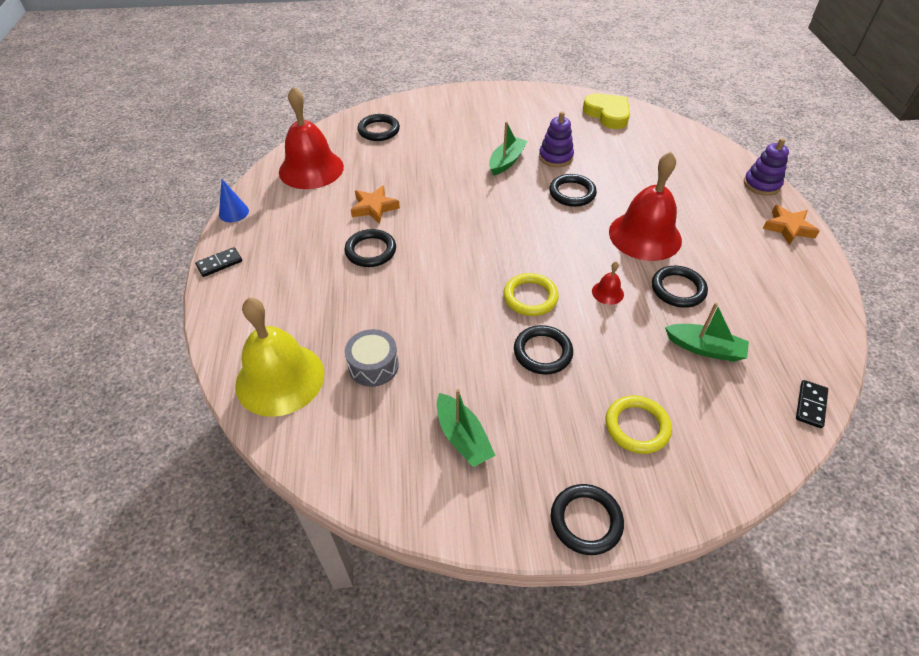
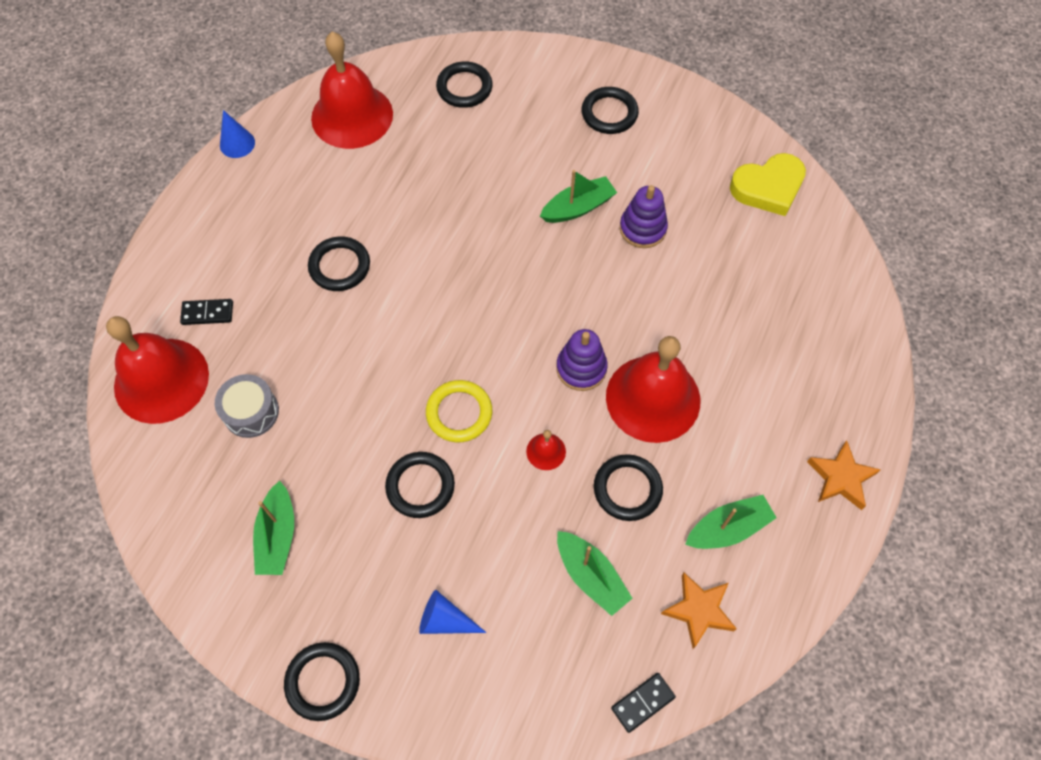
camera: 30 degrees right, 15 degrees up
(219, 263) = (186, 208): black domino -> black domino (207, 313)
(280, 379) = (161, 380): yellow bell -> red bell
(374, 208) = (382, 207): orange star -> orange star (698, 610)
(572, 193) = (618, 294): black ring -> black ring (609, 113)
(607, 114) = (768, 187): yellow heart -> yellow heart turned 75 degrees clockwise
(637, 426) = (445, 620): yellow ring -> blue cone
(756, 281) = (728, 528): none -> green boat
(761, 184) = (870, 398): purple stacking toy -> purple stacking toy (581, 368)

